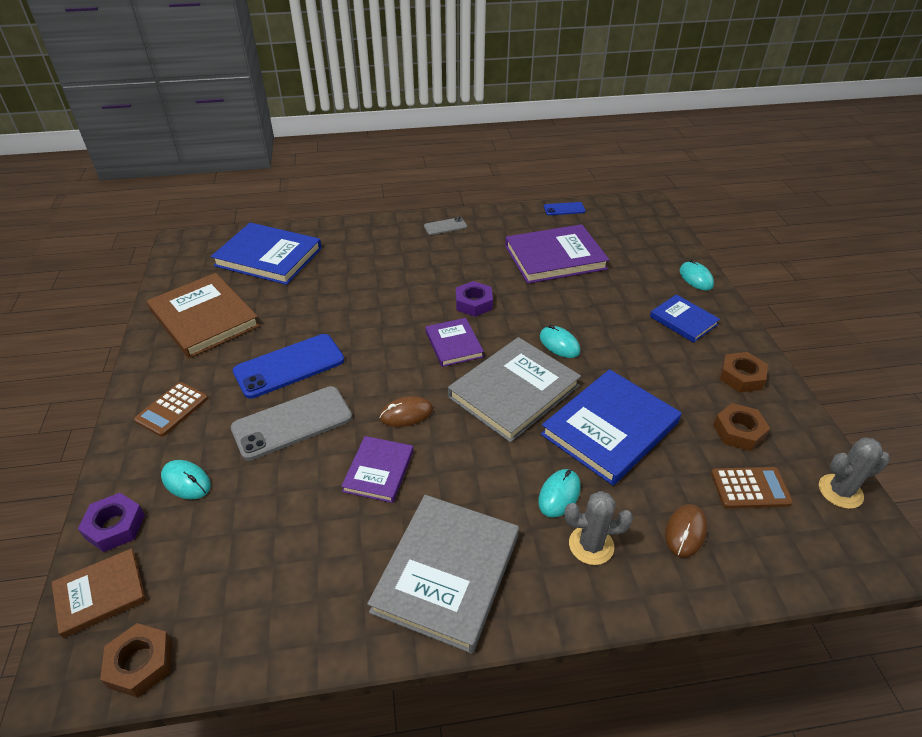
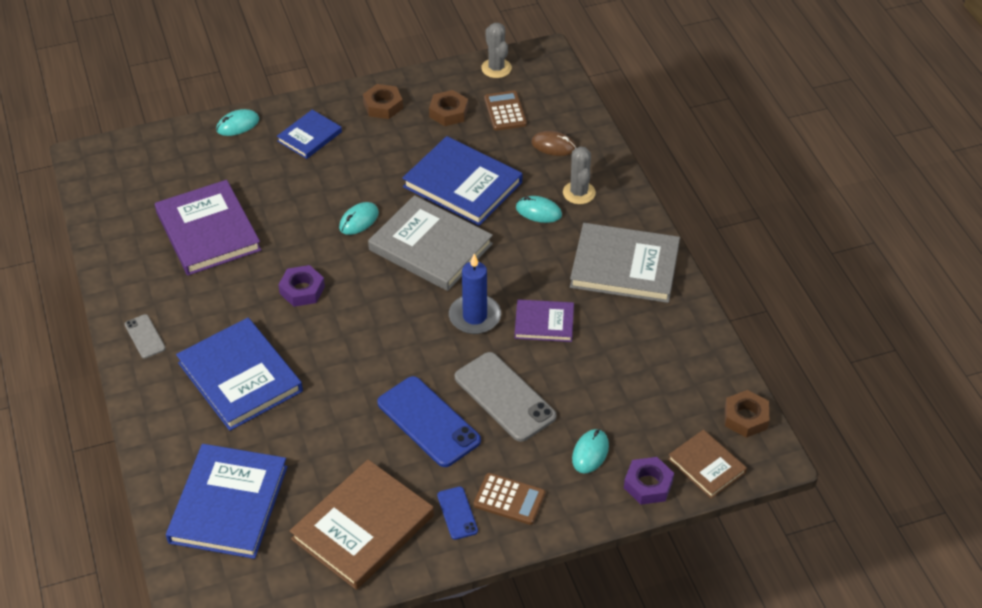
camera: 100 degrees left, 5 degrees up
(387, 267) = (240, 377): none -> blue book
(406, 414) = (474, 316): brown mouse -> blue candle
(454, 344) = (372, 297): purple book -> none
(564, 209) = (99, 228): blue phone -> blue phone (457, 513)

